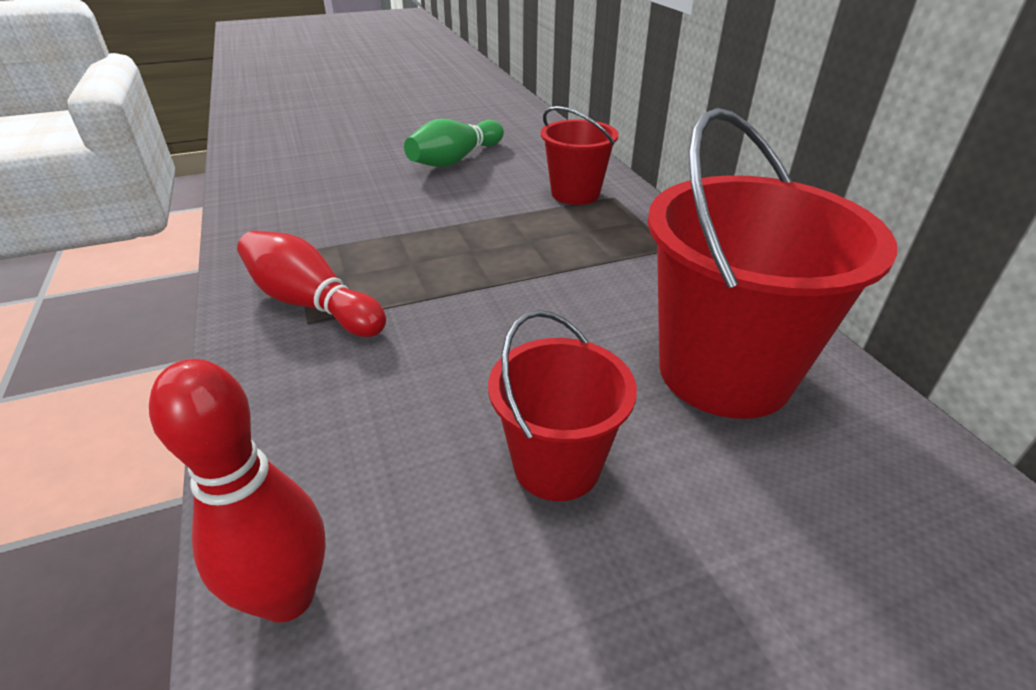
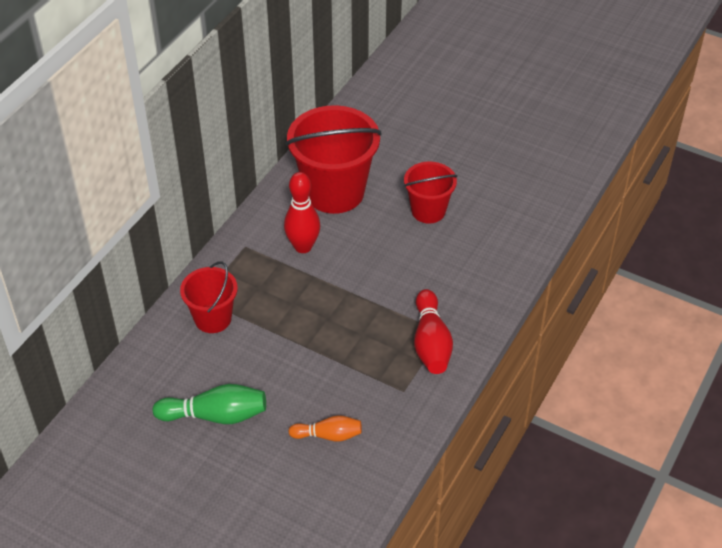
camera: 130 degrees left, 10 degrees up
(287, 597) = (531, 236): red bowling pin -> red bowling pin (303, 246)
(336, 194) = (328, 435): none -> orange bowling pin

